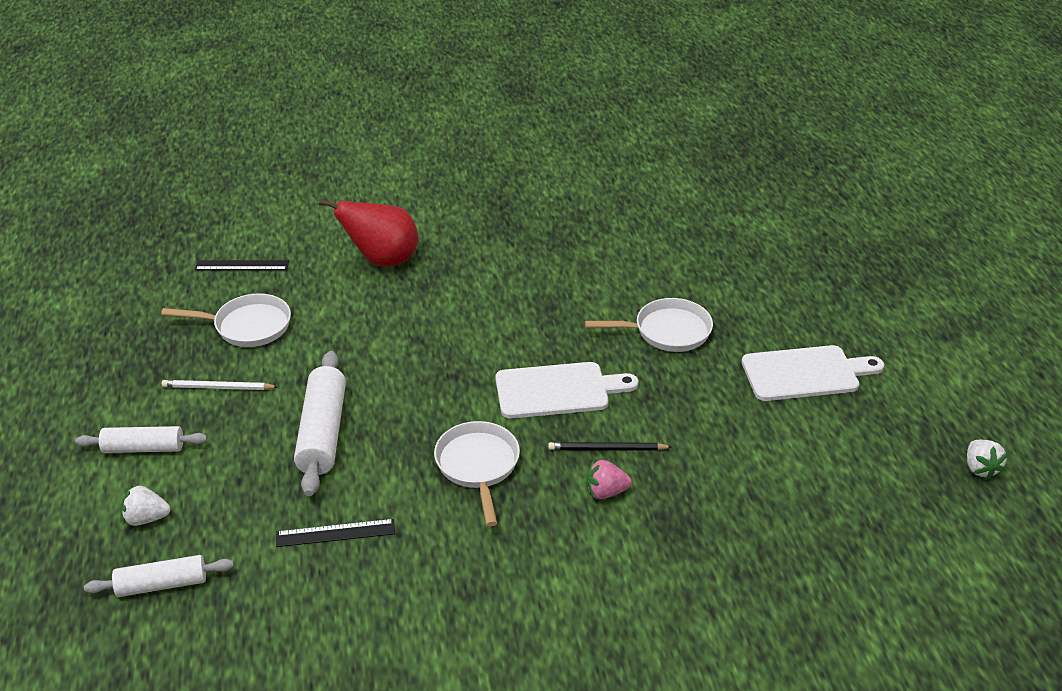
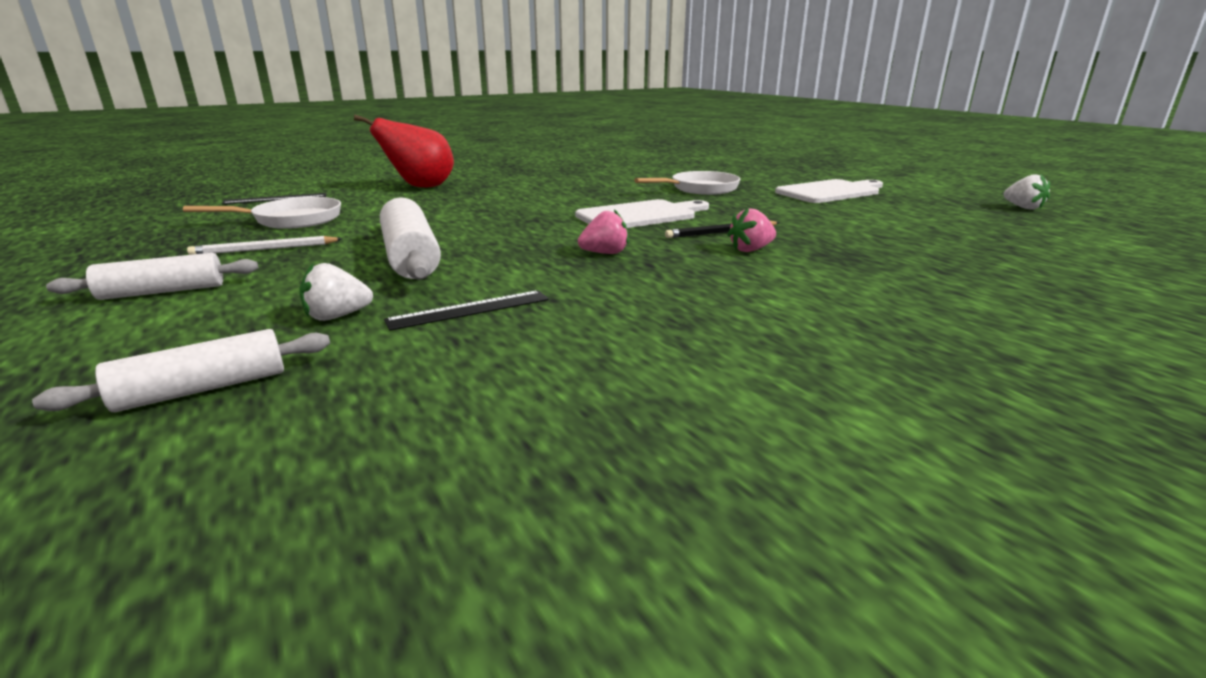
camera: 20 degrees left, 15 degrees down
(146, 518) = (169, 338): white strawberry -> white strawberry (337, 316)
(478, 466) = (605, 253): white pan -> pink strawberry

